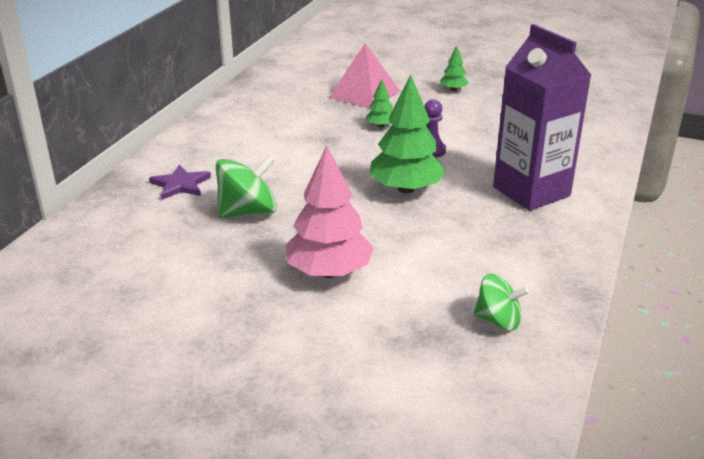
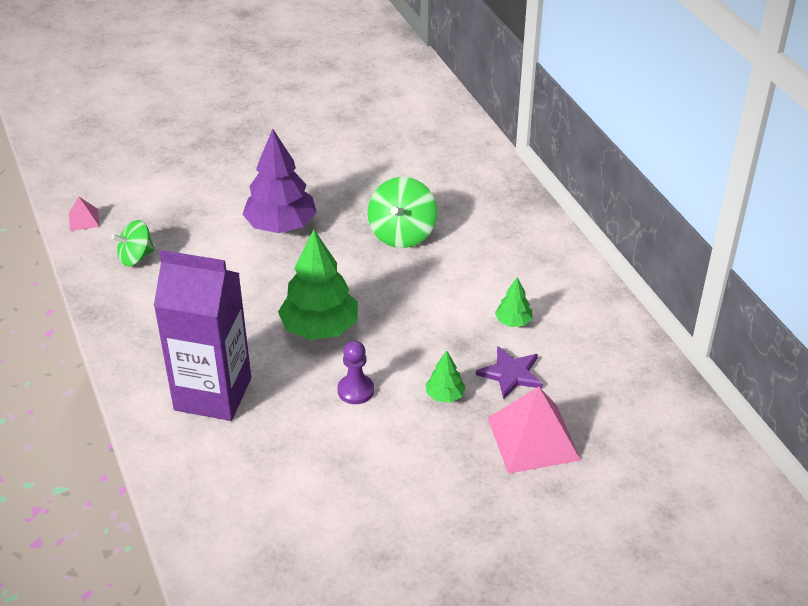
camera: 135 degrees right, 10 degrees up
(180, 184) = (488, 224): purple star -> purple star (511, 374)
(329, 272) = (281, 226): pink tree -> purple tree
(453, 89) = (456, 521): green tree -> green tree (513, 322)
(520, 399) = (84, 219): none -> pink pyramid

